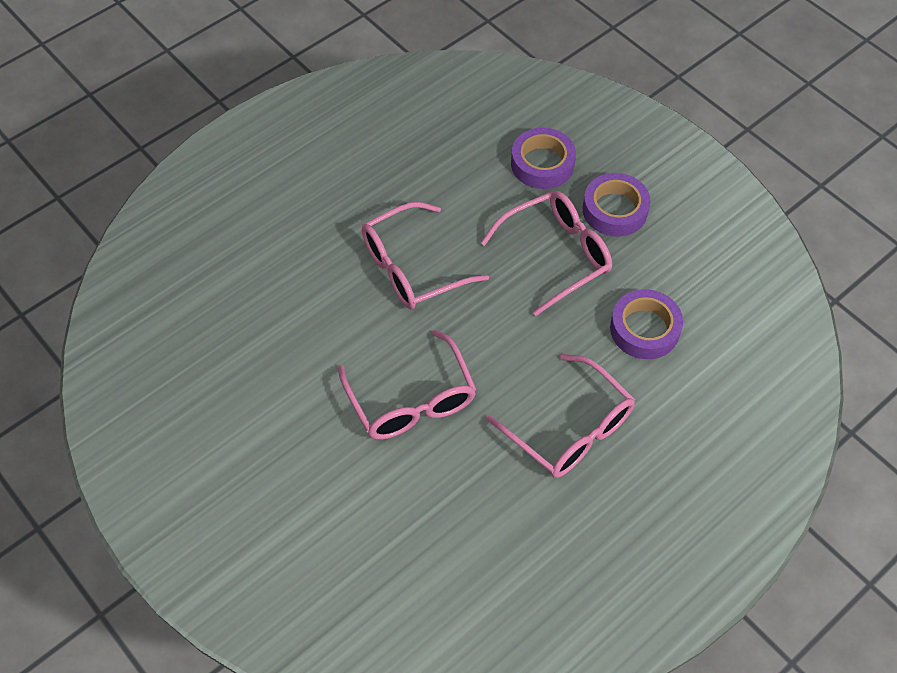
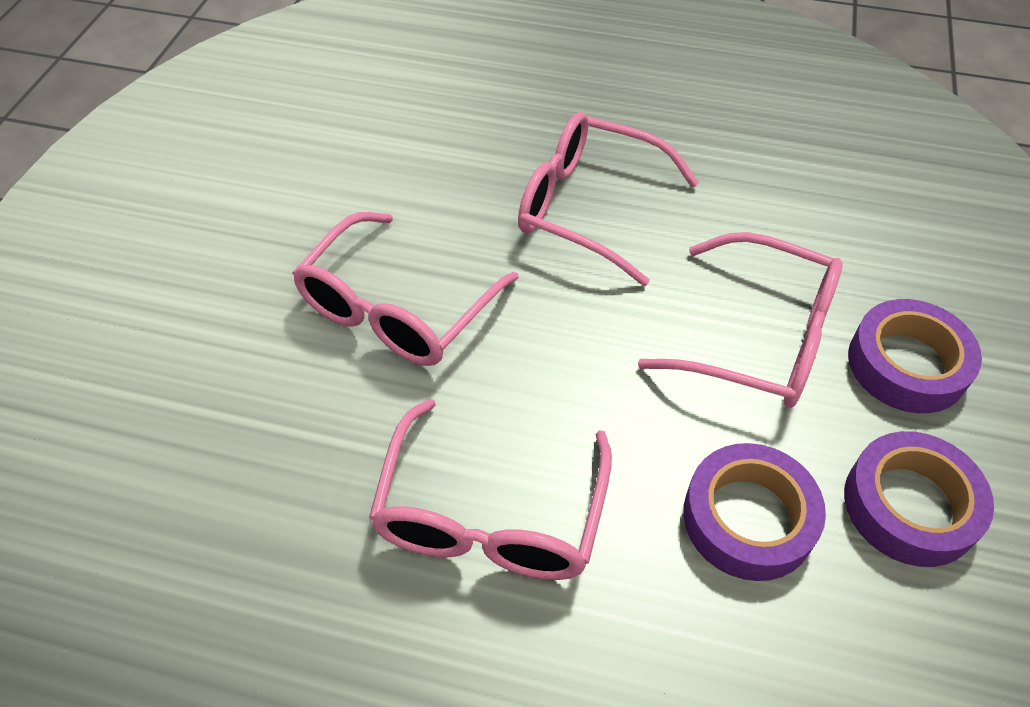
camera: 55 degrees right, 5 degrees down
(542, 164) = (881, 245): purple tape -> purple tape (909, 505)

